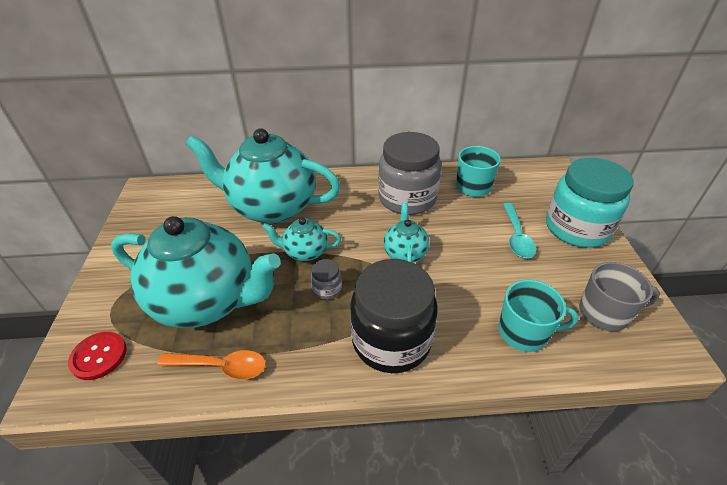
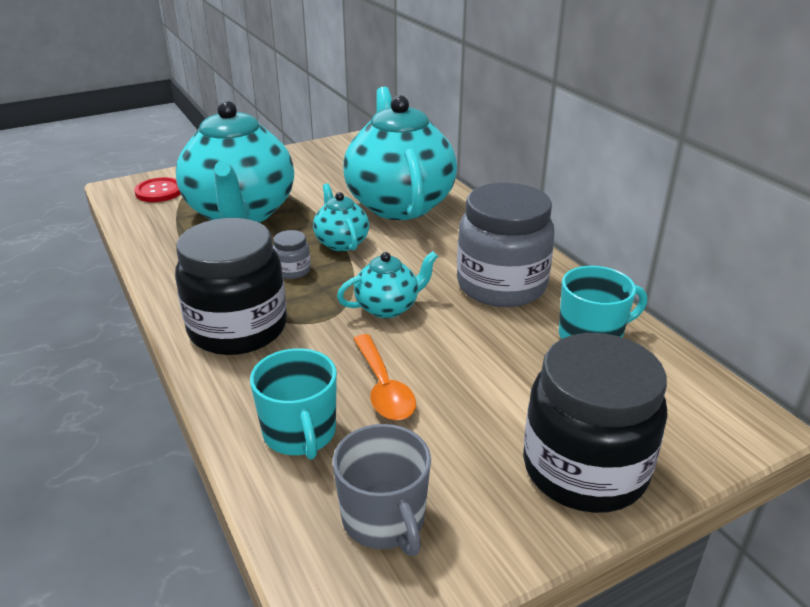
camera: 65 degrees right, 10 degrees down
(221, 366) = (167, 244): orange spoon -> orange spoon (383, 387)
(516, 237) = (501, 400): turquoise spoon -> none
(576, 228) = (584, 469): turquoise jar -> black jar

